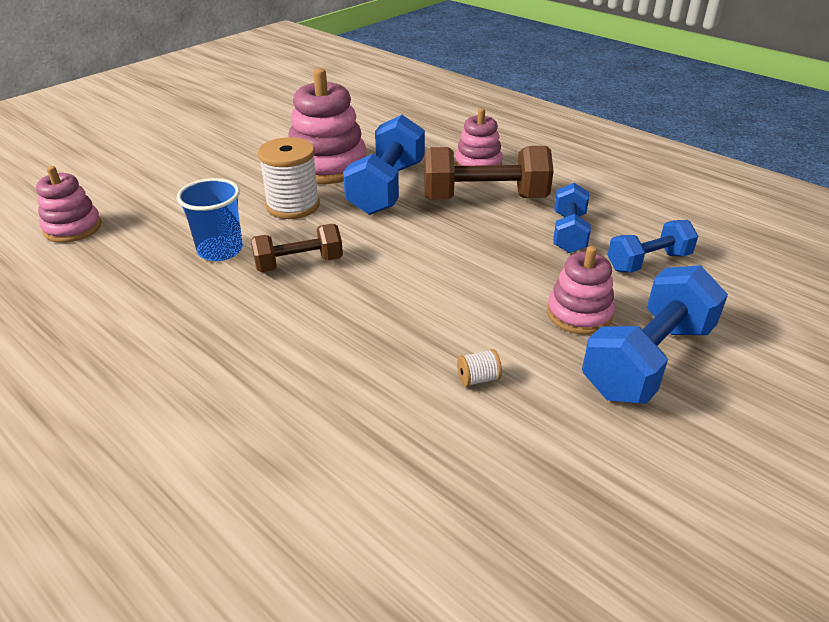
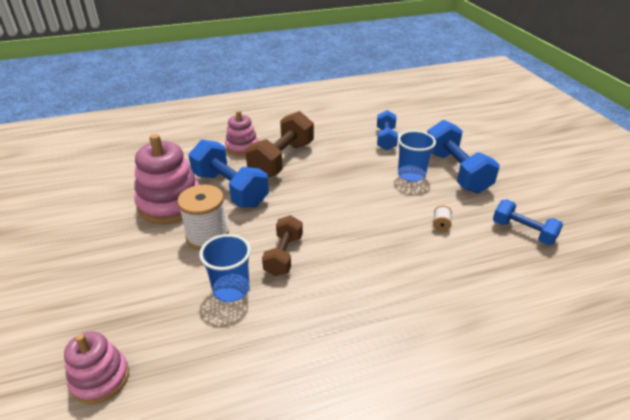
camera: 60 degrees left, 0 degrees up
(569, 233) = (342, 149): blue dumbbell -> blue dumbbell (523, 232)
(579, 314) = (411, 175): pink stacking toy -> blue cup

